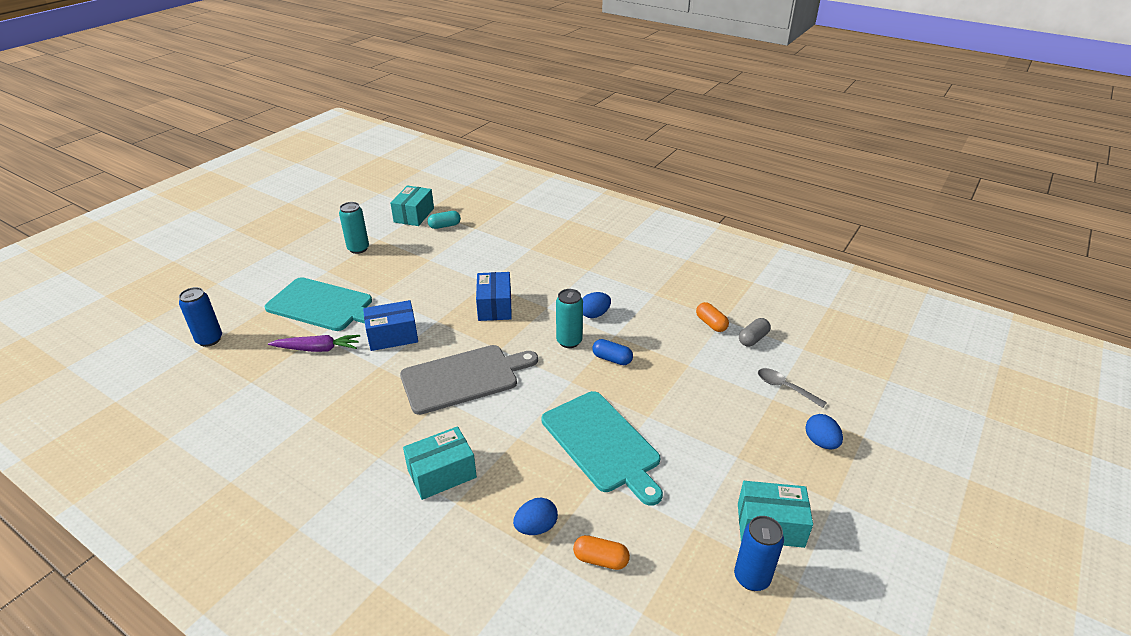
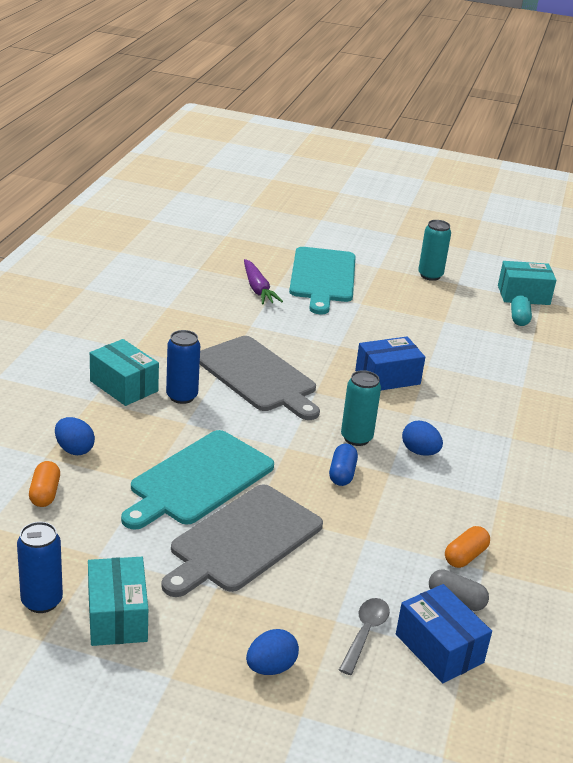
camera: 70 degrees right, 5 degrees down
(209, 340) = (242, 236): blue can -> blue can (182, 396)
(393, 336) = (299, 324): blue box -> blue box (439, 648)
(444, 226) = (519, 318): turquoise capsule -> turquoise capsule turned 45 degrees clockwise
(684, 431) = (242, 540): none -> grey cutting board

